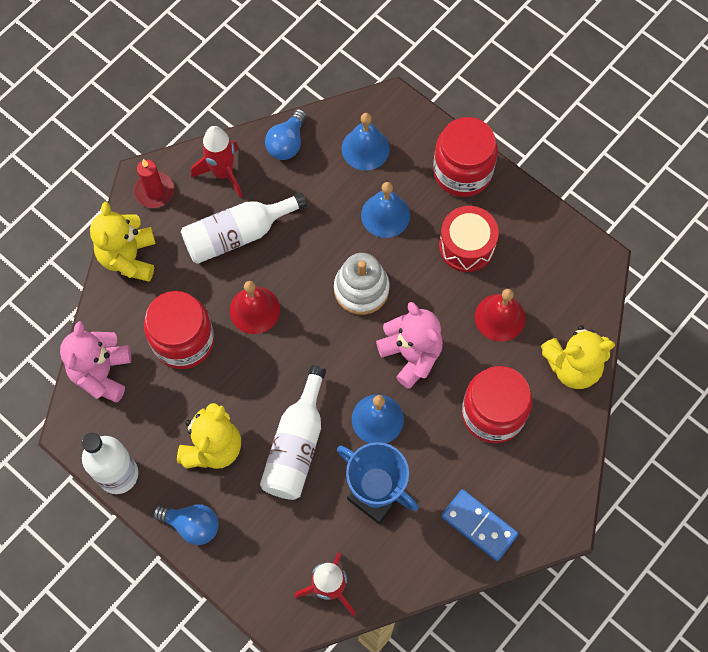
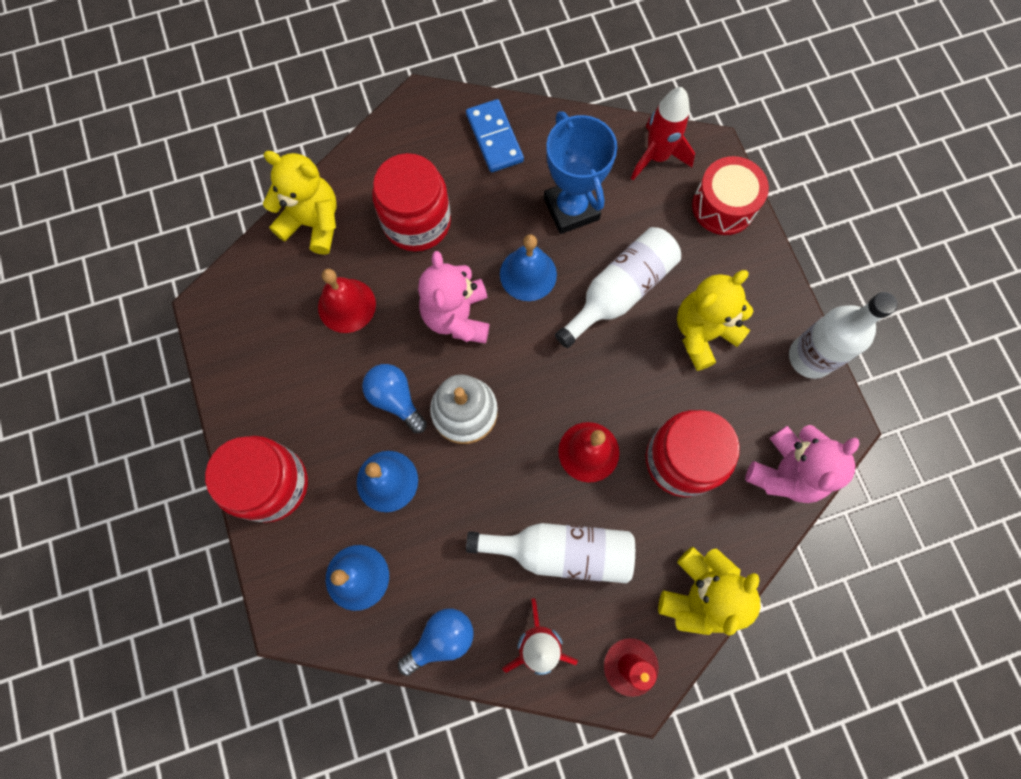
camera: 150 degrees left, 5 degrees up
(192, 525) = (757, 272): blue light bulb -> blue light bulb (395, 399)
(466, 246) = (327, 397): red drum -> red drum (723, 206)

